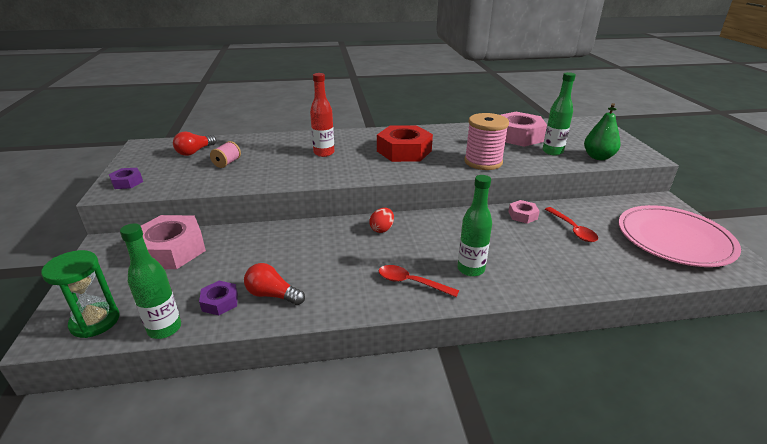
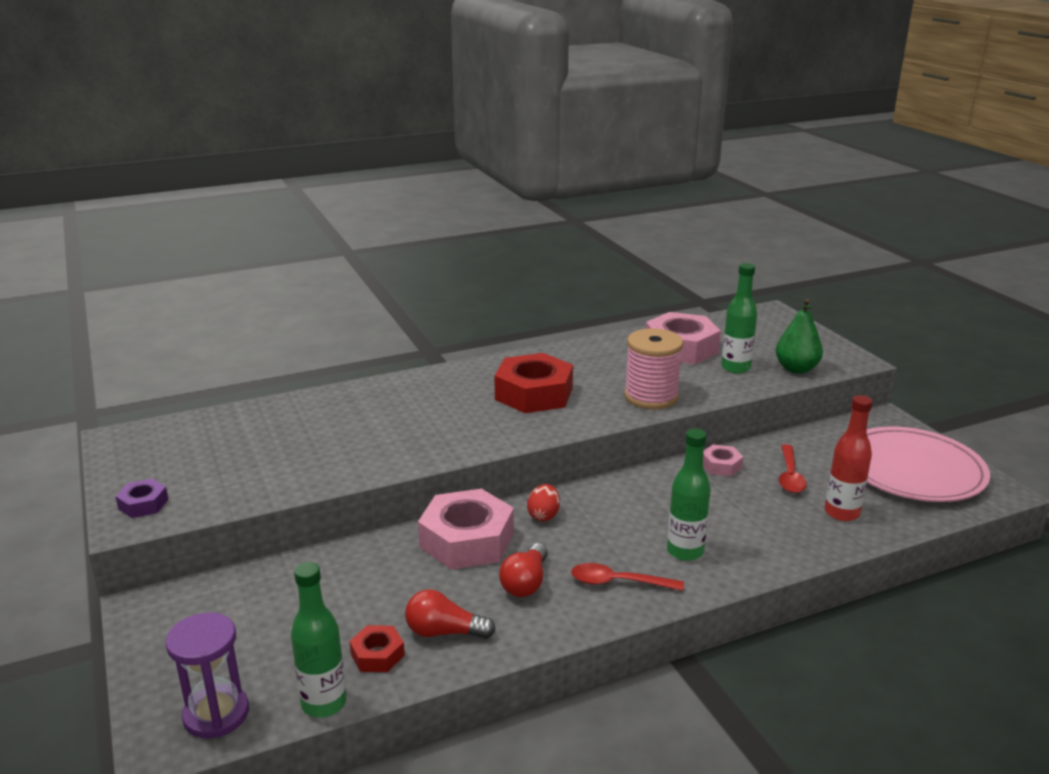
camera: 15 degrees left, 5 degrees down
(95, 321) = (216, 714): green hourglass -> purple hourglass
(171, 250) = (255, 597): pink nut -> pink nut (467, 540)
(195, 152) = (213, 437): red light bulb -> red light bulb (525, 583)
(220, 302) = (377, 655): purple nut -> red nut
(227, 163) = (280, 449): pink spool -> none
(324, 153) = (418, 413): red bottle -> red bottle (841, 513)
(572, 229) = (790, 476): red spoon -> red spoon turned 45 degrees clockwise

